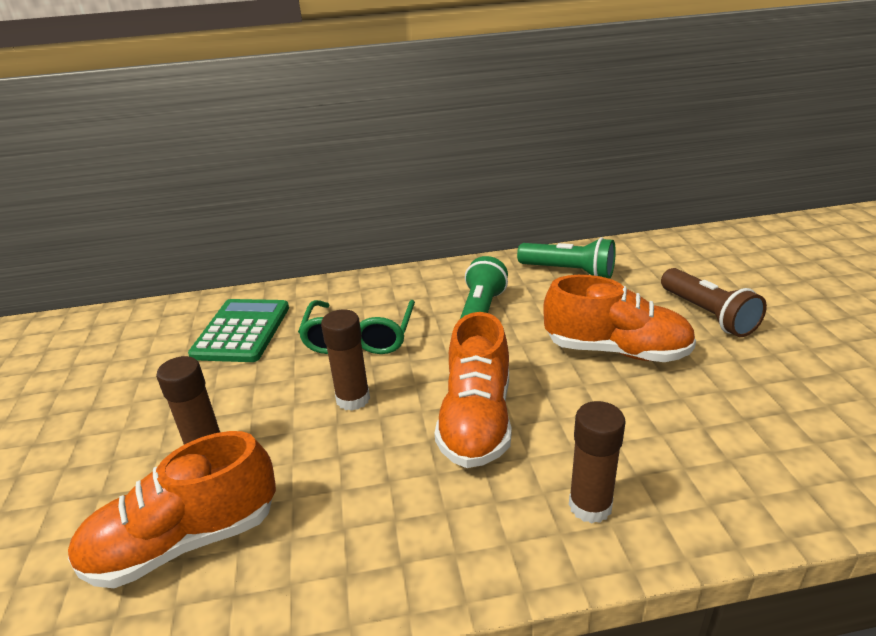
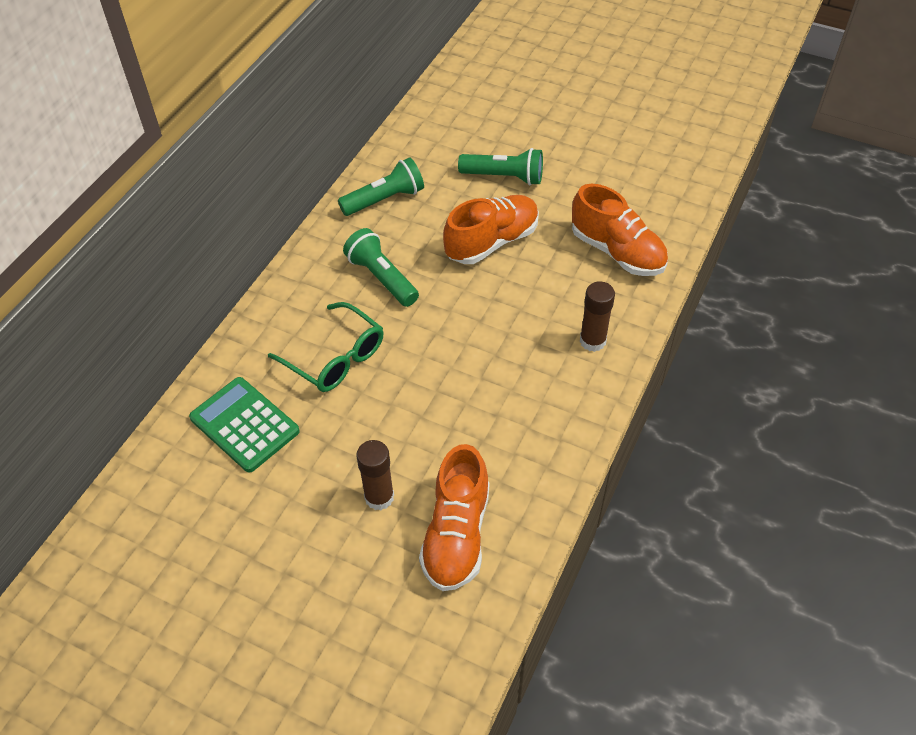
camera: 55 degrees left, 20 degrees up
(353, 399) = (404, 395): brown glue stick -> none
(476, 420) = (487, 346): orange shoe -> orange shoe (617, 252)
(708, 315) = (504, 177): brown flashlight -> green flashlight

